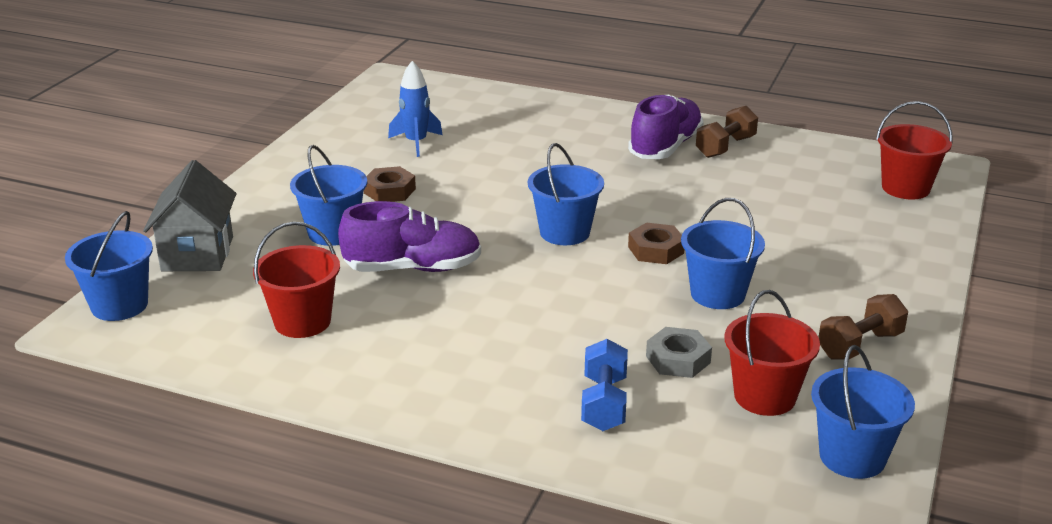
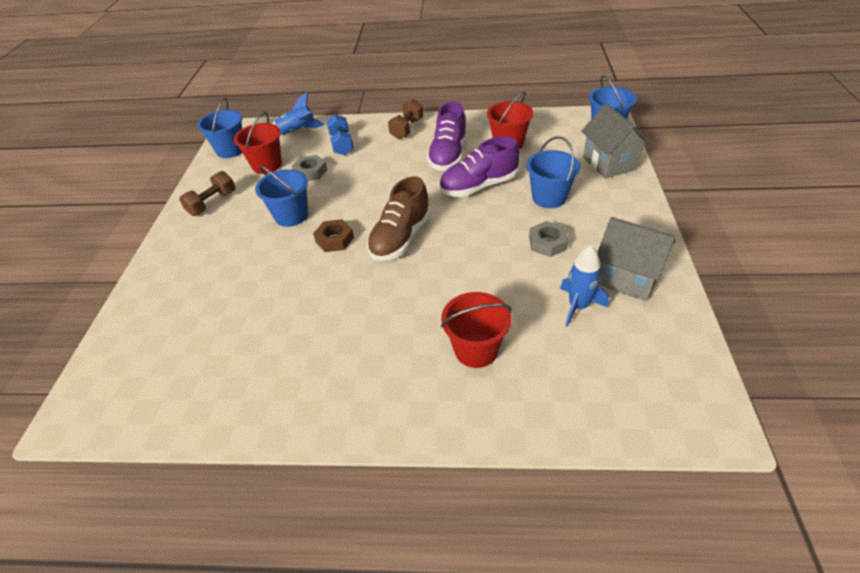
camera: 165 degrees right, 15 degrees up
(343, 150) = (627, 278): none -> grey house
(389, 191) = (547, 243): brown nut -> grey nut
(564, 232) = (400, 238): blue bucket -> brown shoe
(665, 147) = (349, 370): purple shoe -> purple shoe (448, 155)
(696, 467) = (297, 131): none -> blue rocket
(725, 147) = (289, 389): brown dumbbell -> brown dumbbell (407, 129)
(905, 188) = (126, 369): red bucket -> red bucket (476, 350)

